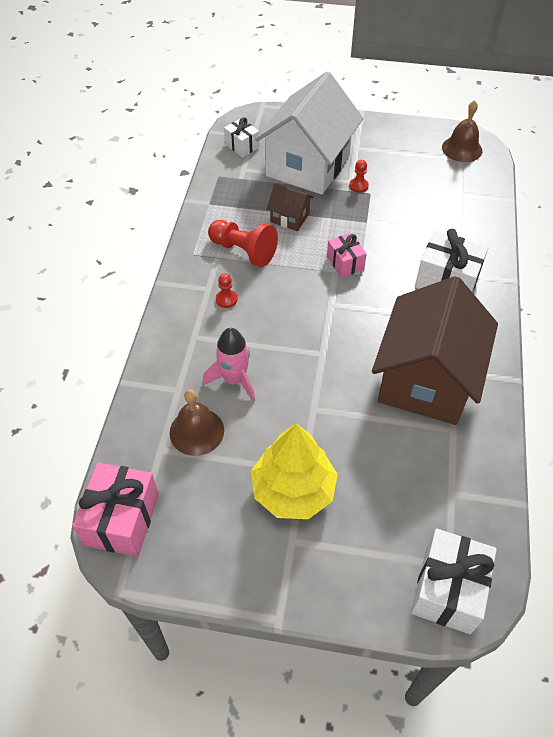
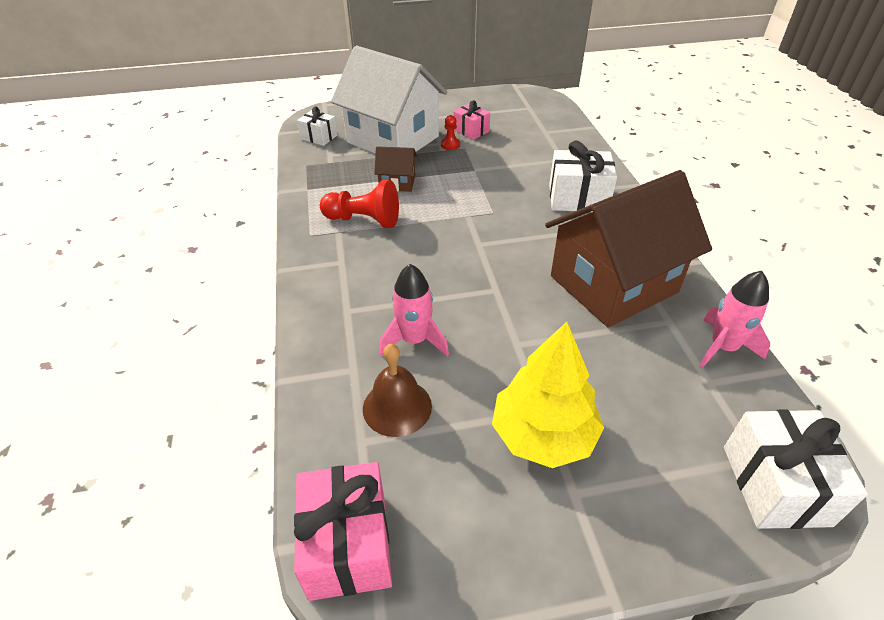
camera: 20 degrees left, 10 degrees down
(226, 299) = (367, 266): red pawn -> none
(308, 165) = (393, 139): white house -> white house turned 60 degrees counterclockwise
(345, 263) = (473, 206): pink gift -> pink gift (471, 131)
(426, 379) = (613, 284): brown house -> brown house turned 60 degrees clockwise
(462, 149) = (526, 101): brown bell -> none
(484, 468) = (723, 347): none -> pink rocket

